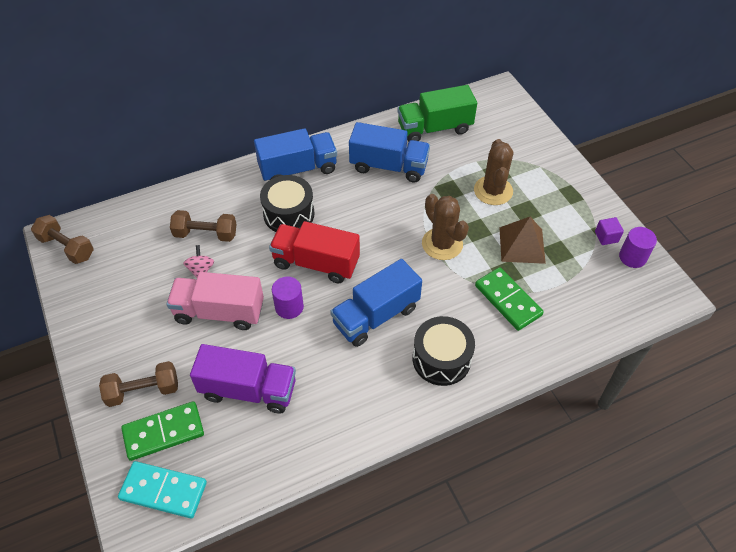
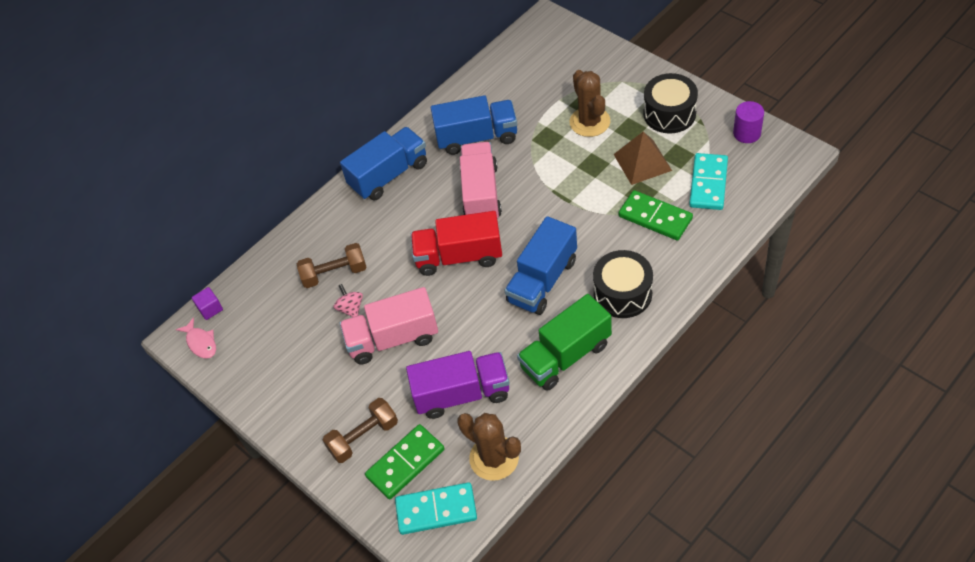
camera: 15 degrees left, 0 degrees up
(67, 247) = (201, 343): brown dumbbell -> pink fish
(289, 214) = (405, 222): black drum -> black drum (669, 114)
(289, 307) = (457, 306): purple cylinder -> none
(365, 216) = (481, 194): none -> pink truck
(434, 128) = (501, 83): green truck -> green truck (565, 356)
(442, 244) = (568, 191): brown cactus -> brown cactus (494, 458)
(573, 289) = (708, 183): none -> turquoise domino
(606, 237) = (715, 124): purple cube -> purple cube (210, 309)

